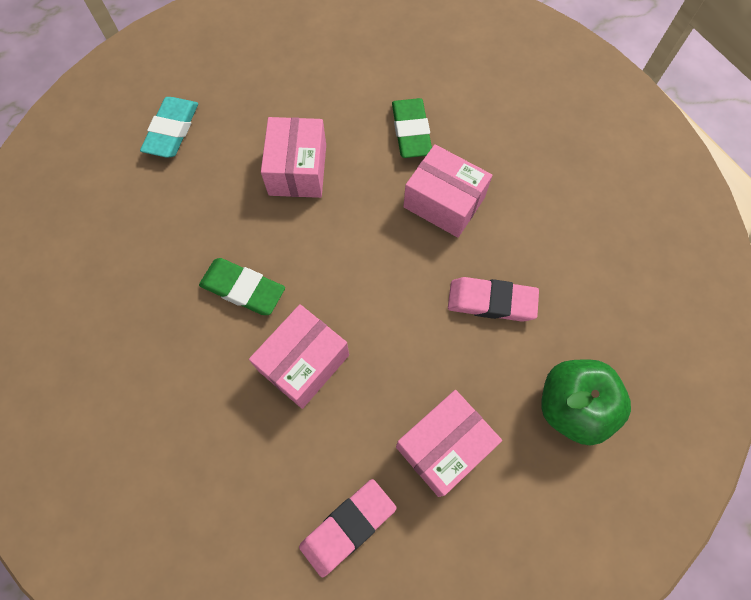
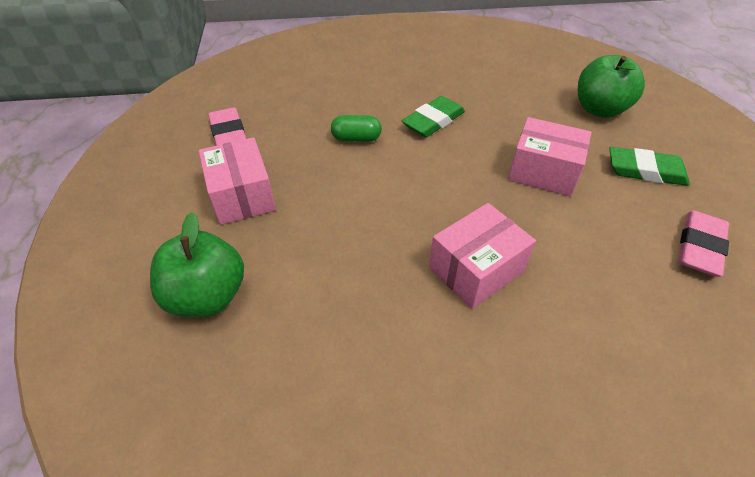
camera: 110 degrees right, 20 degrees down
(172, 130) = (599, 109): turquoise eraser -> green apple
(304, 363) = (356, 138): pink box -> green capsule
(411, 131) = (580, 269): green eraser -> green eraser (645, 171)
(491, 301) = (346, 271): pink eraser -> pink eraser (699, 247)

